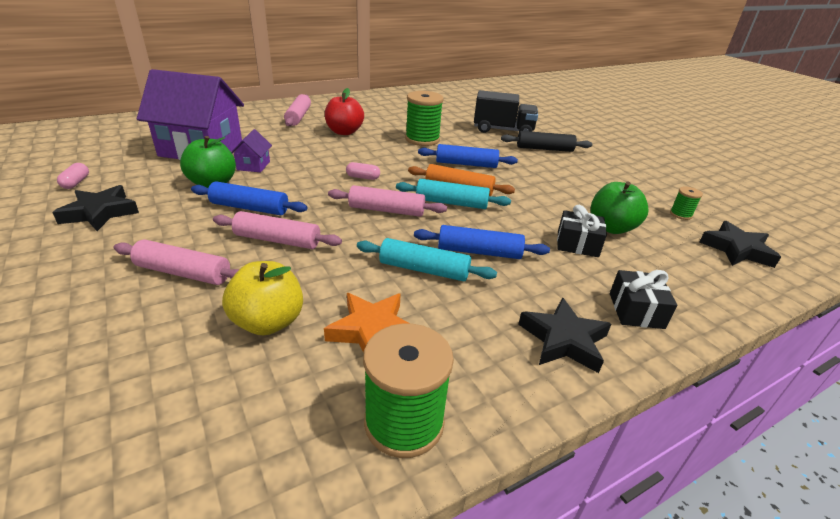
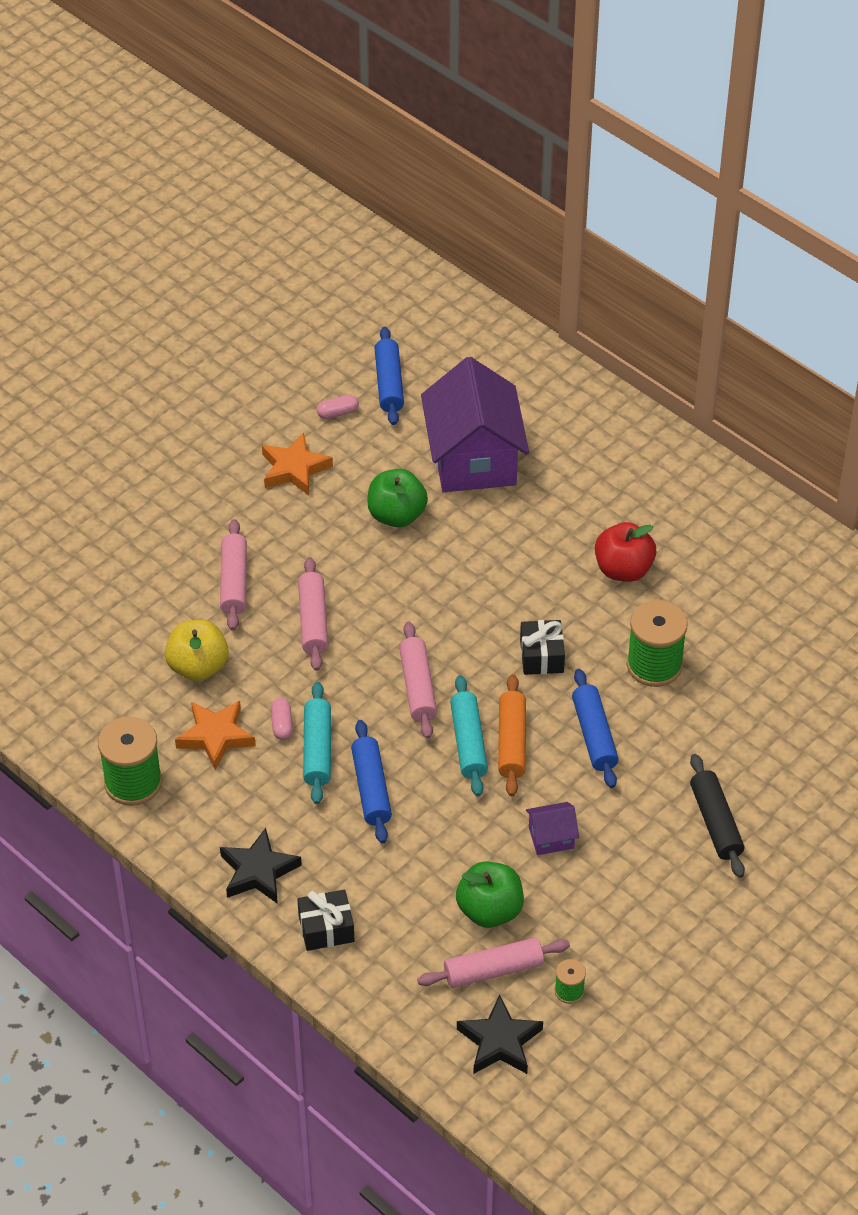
camera: 75 degrees right, 15 degrees up
(100, 212) = (294, 469): black star -> orange star
(250, 208) = (361, 572): blue rolling pin -> blue rolling pin (389, 383)
(253, 165) = (459, 527): purple house -> purple house (551, 837)
(298, 117) = (647, 497): pink rolling pin -> pink rolling pin (493, 970)
(363, 177) = (487, 639): pink capsule -> pink capsule (282, 725)
(503, 130) = (765, 758): black truck -> none
(577, 244) = (431, 876): black gift -> black gift (541, 656)

